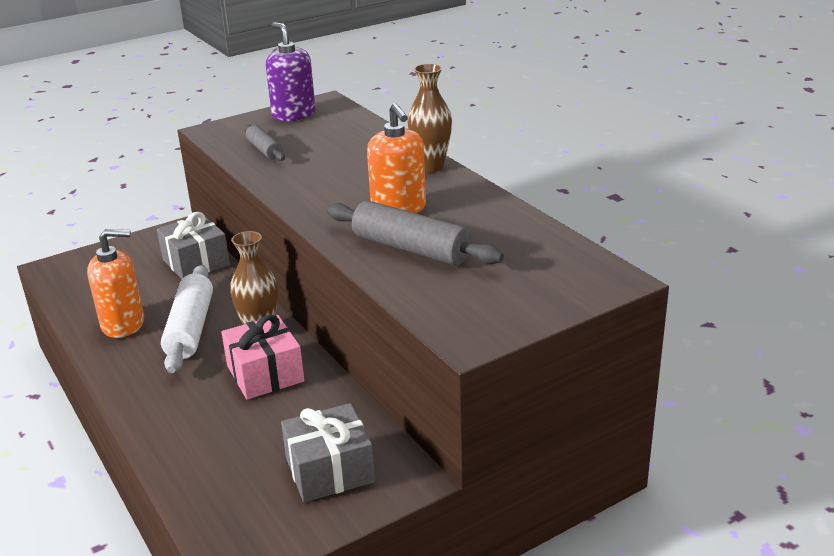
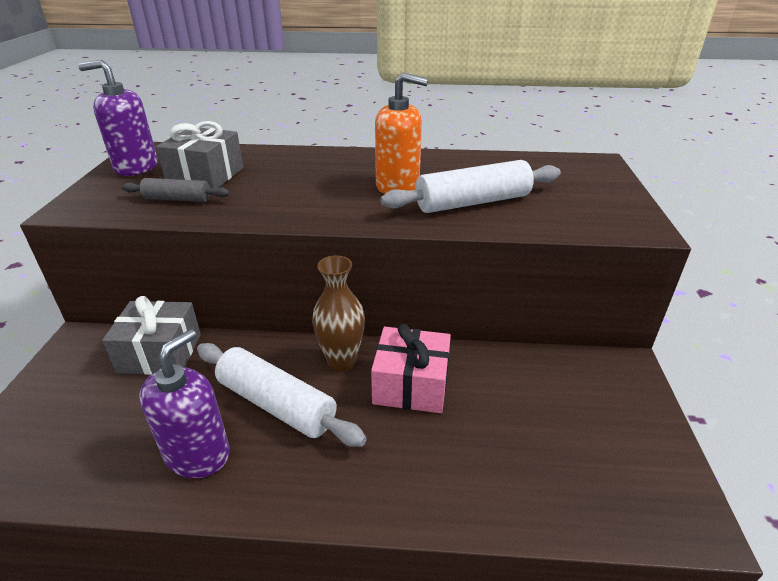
camera: 55 degrees left, 5 degrees up
(123, 324) = (197, 454): orange soap dispenser -> purple soap dispenser
(329, 470) = (590, 405): grey gift -> grey gift (206, 176)
(411, 249) = (472, 202): grey rolling pin -> white rolling pin
(431, 167) = (347, 155): brown vase -> none

